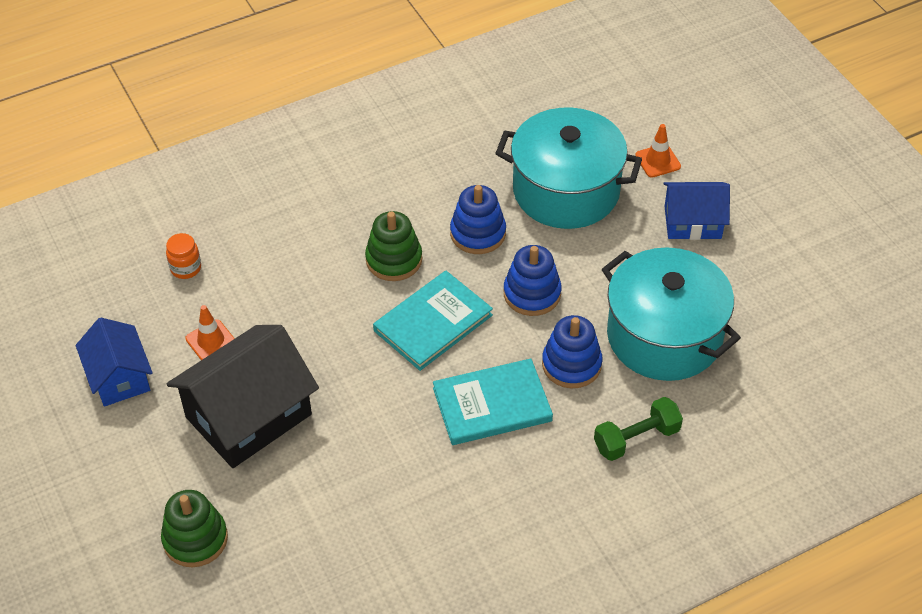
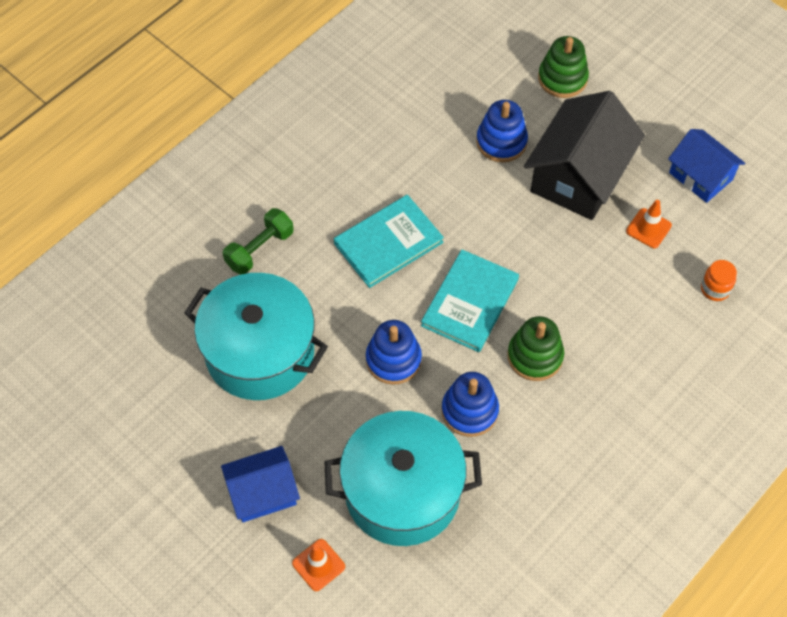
camera: 160 degrees right, 10 degrees up
(571, 364) = (334, 299): blue stacking toy -> blue stacking toy (501, 142)

